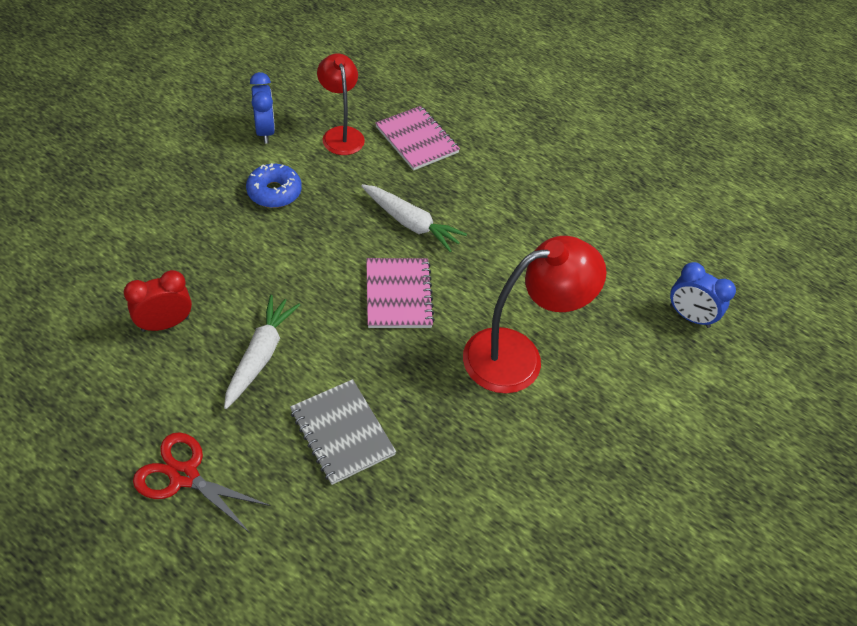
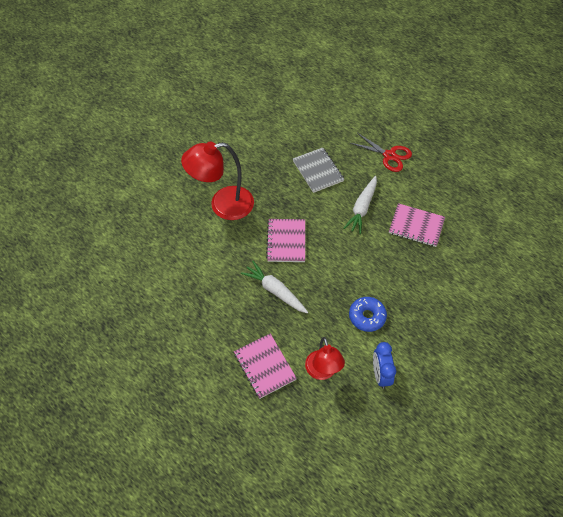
camera: 170 degrees left, 5 degrees up
(165, 324) = (416, 226): red clock -> pink notebook
(689, 316) = (116, 225): blue clock -> none

